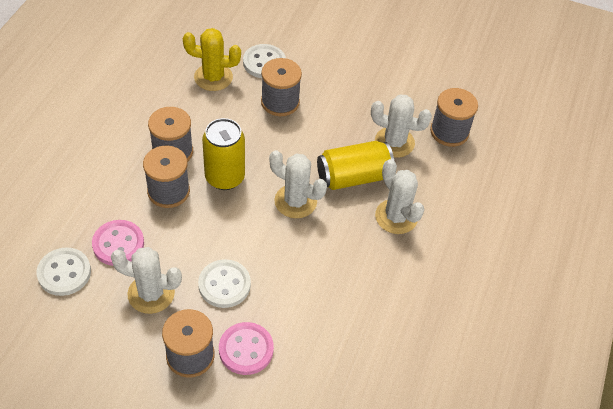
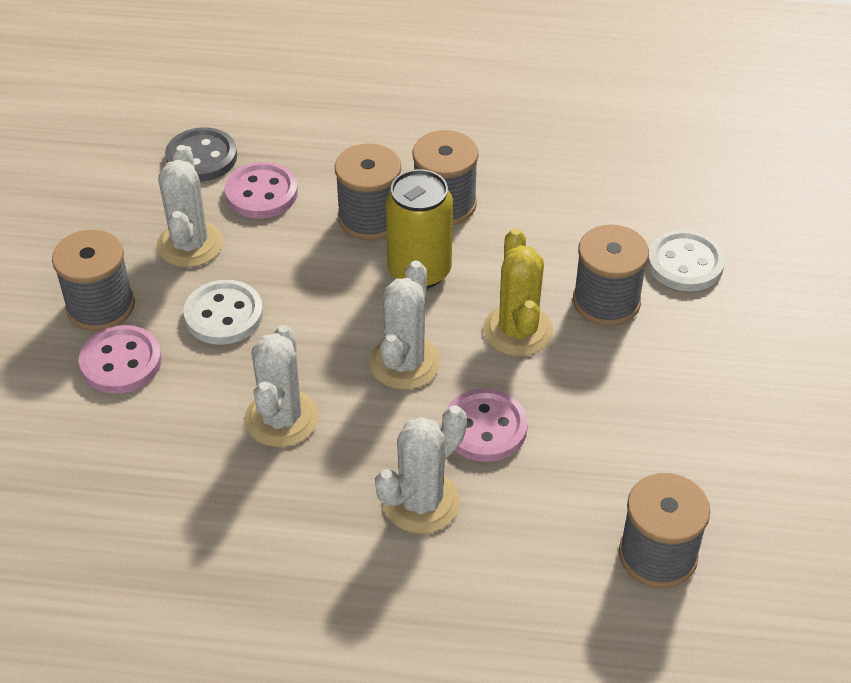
camera: 80 degrees right, 5 degrees down
(64, 273) = (201, 157): white button -> grey button
(213, 77) = (617, 212): yellow cactus -> yellow cactus (517, 331)
(353, 177) = (485, 428): yellow can -> pink button
(394, 142) = (590, 473): white cactus -> white cactus (281, 419)

